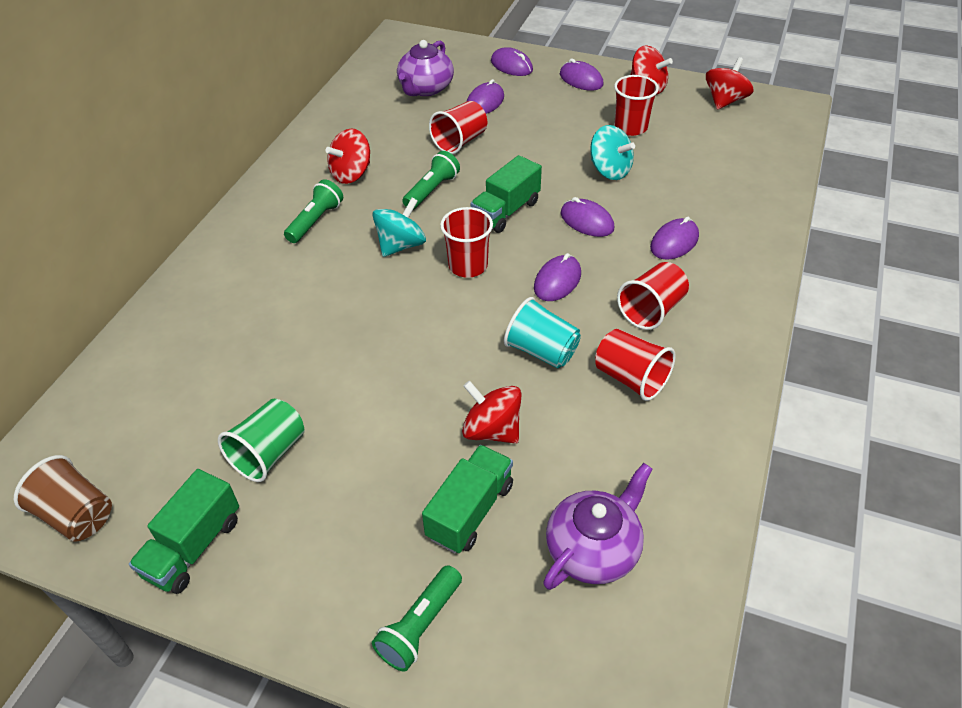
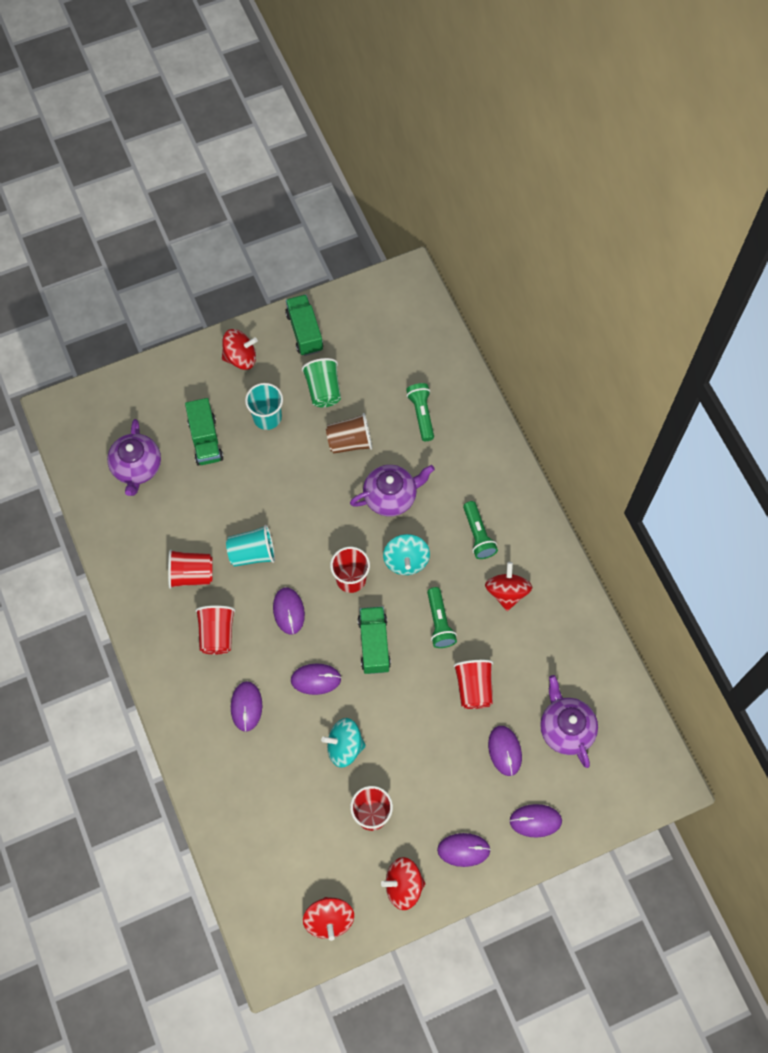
camera: 135 degrees right, 20 degrees up
(76, 515) = (369, 302): brown cup -> brown cup (350, 442)
(344, 300) = (391, 496): none -> purple teapot
(367, 476) = (267, 417): none -> turquoise cup
(420, 626) = (180, 380): green flashlight -> green flashlight (421, 414)
(492, 430) = (234, 486): red spinning top -> red spinning top (240, 357)

